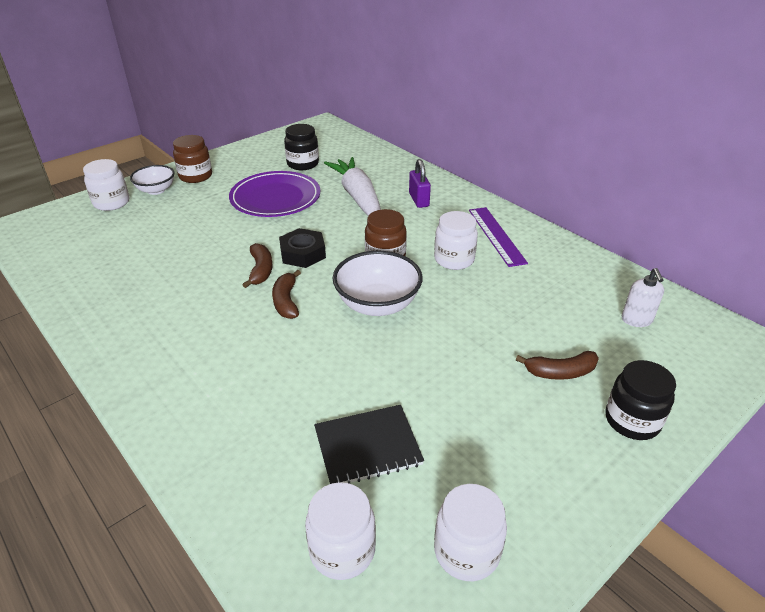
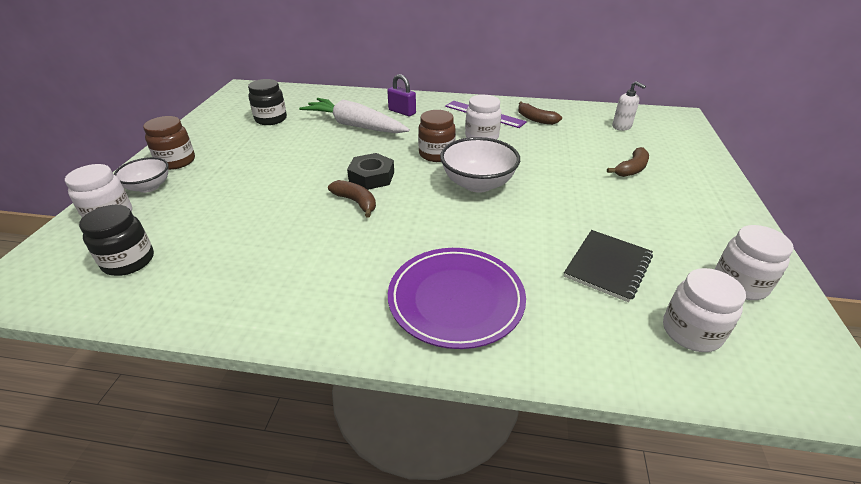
camera: 40 degrees left, 0 degrees up
(275, 198) = (285, 150): purple plate -> purple plate (456, 299)
(286, 301) = (411, 212): brown banana -> brown banana (535, 119)
(632, 421) = (695, 174): black jar -> black jar (129, 261)

